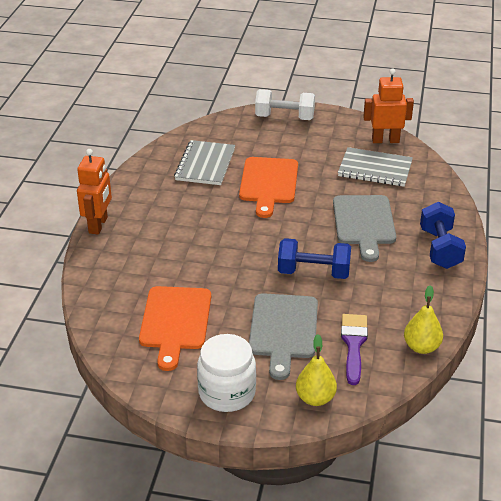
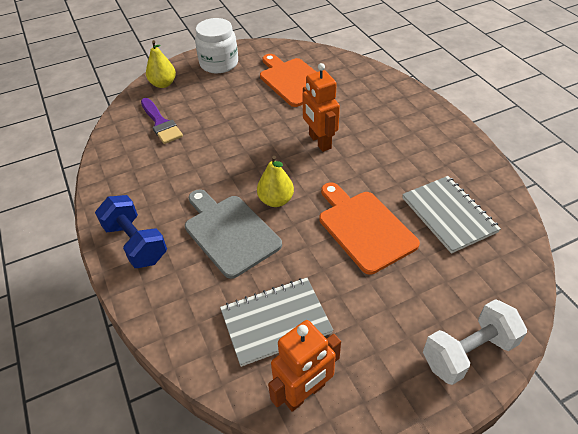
camera: 145 degrees right, 10 degrees up
(98, 225) = (437, 110): orange robot -> orange robot (319, 142)
(283, 330) = (218, 109): grey cutting board -> none
(313, 272) = (233, 159): blue dumbbell -> none
(421, 347) = (109, 145): yellow pear -> yellow pear (276, 200)

